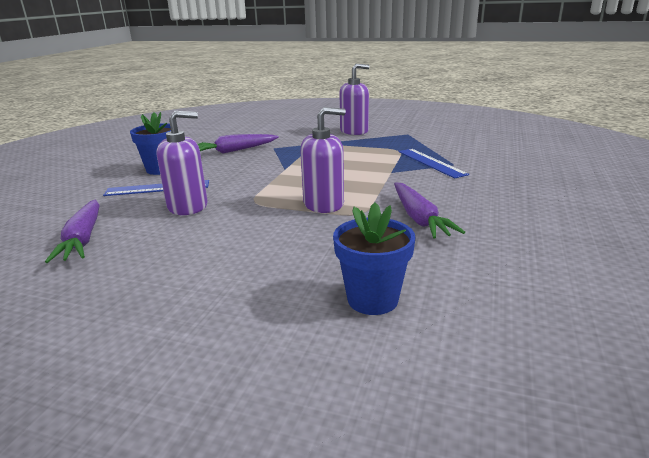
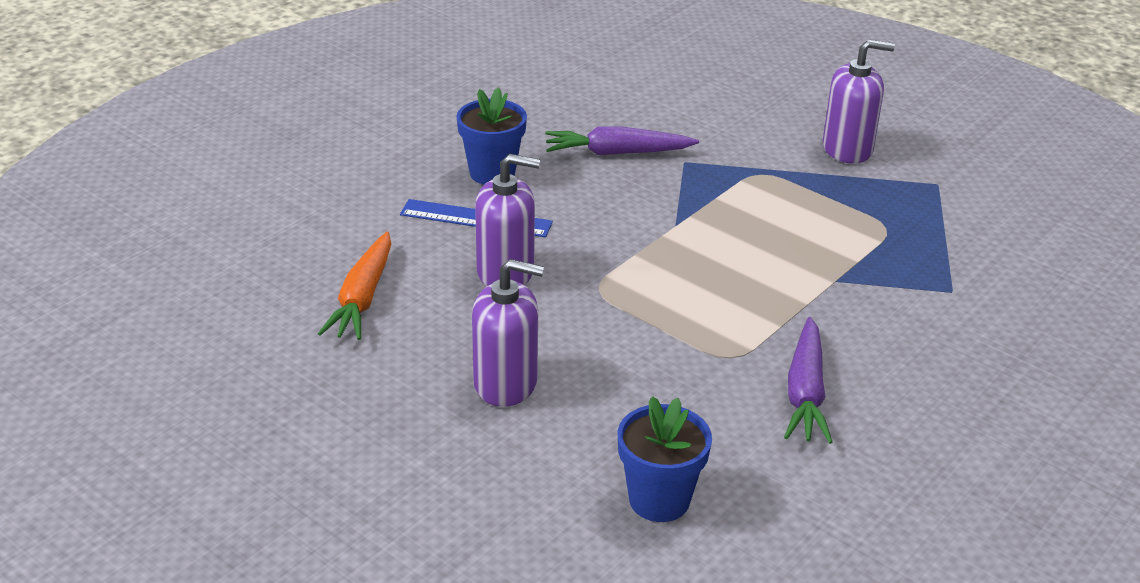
camera: 20 degrees right, 10 degrees up
(83, 239) = (363, 298): purple carrot -> orange carrot
(324, 204) = (691, 323): purple soap dispenser -> purple soap dispenser (506, 383)
(431, 163) = (917, 276): blue ruler -> none

